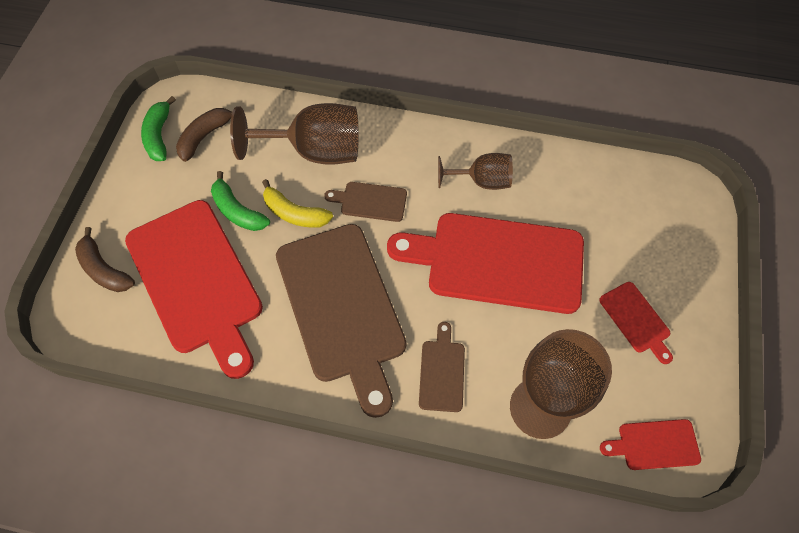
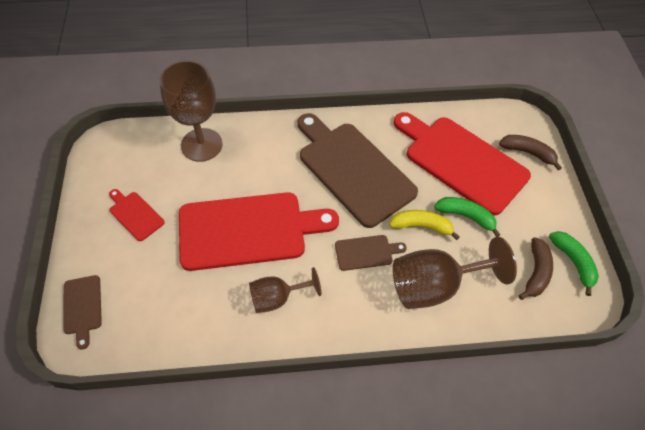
camera: 160 degrees right, 5 degrees down
(442, 372) = (271, 149): brown cutting board -> brown cutting board (82, 307)
(654, 444) = (125, 142): red cutting board -> none

